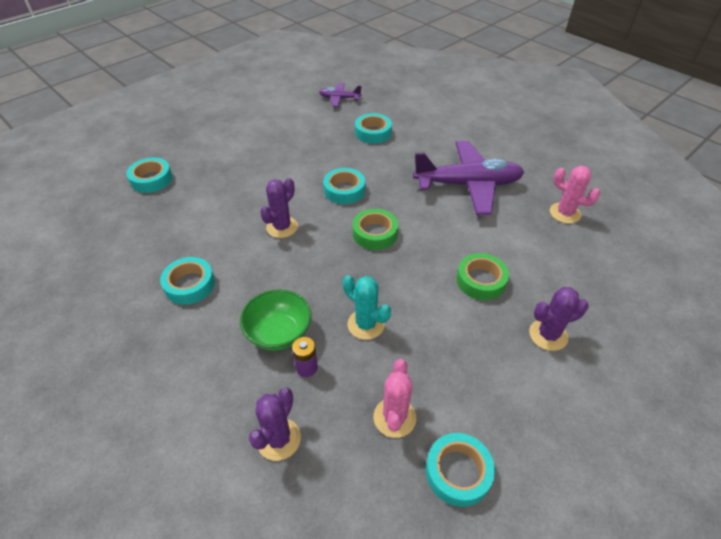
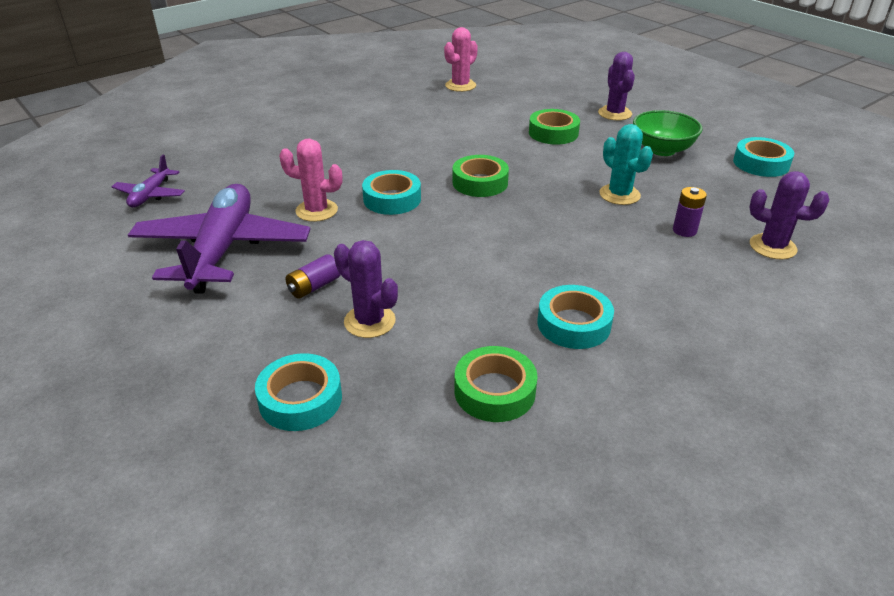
camera: 85 degrees left, 10 degrees down
(137, 248) = (494, 391): none -> green tape
(243, 170) = (314, 287): none -> purple battery
(279, 333) = (643, 248): green bowl -> green bowl (662, 150)
(282, 227) = (460, 248): purple cactus -> purple cactus (369, 321)
(366, 324) = (619, 195): turquoise cactus -> turquoise cactus turned 75 degrees counterclockwise
(373, 133) = (266, 172): turquoise tape -> none
(394, 417) = (723, 186): pink cactus -> pink cactus (316, 211)
(467, 185) = (403, 123): purple plane -> purple plane (222, 249)

